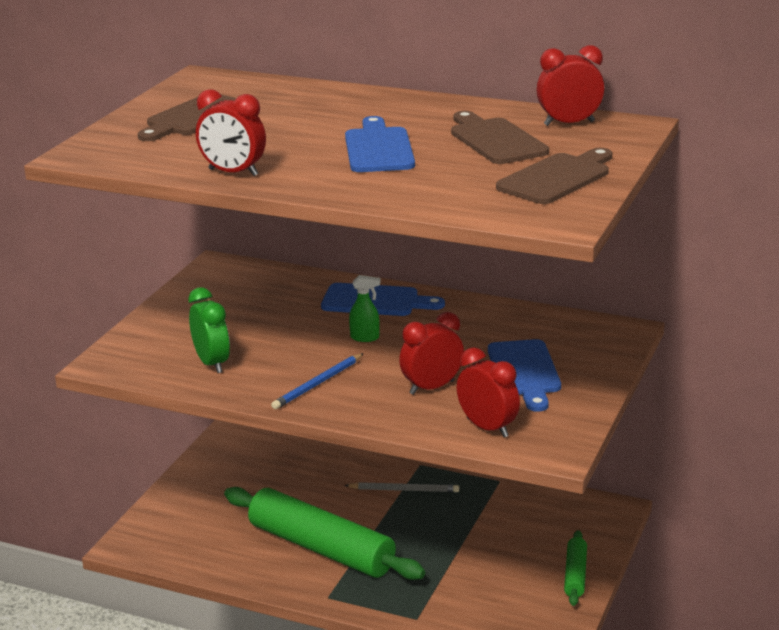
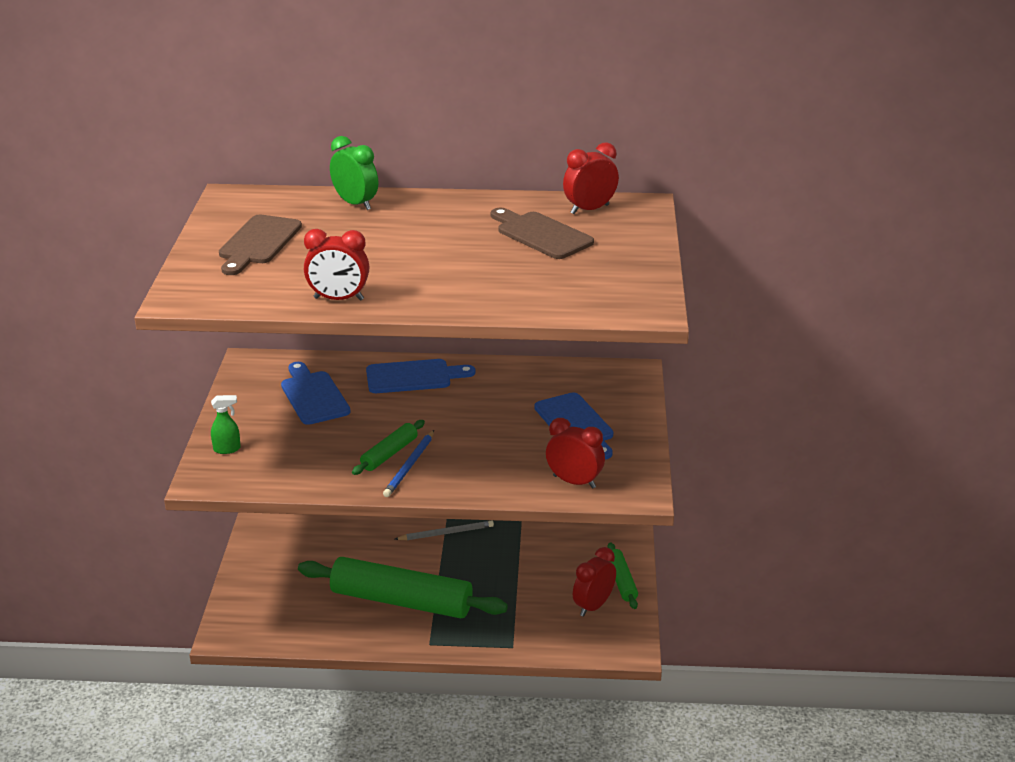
camera: 20 degrees left, 5 degrees up
(212, 363) = (304, 462): green clock -> green clock (355, 204)
(304, 369) = (389, 454): none -> green rolling pin
(365, 338) = (425, 414): green spray bottle -> green spray bottle (227, 449)
(378, 148) = (448, 256): blue cutting board -> blue cutting board (313, 396)
(432, 387) = (508, 452): red clock -> red clock (593, 606)
(557, 178) = (616, 267): brown cutting board -> none

